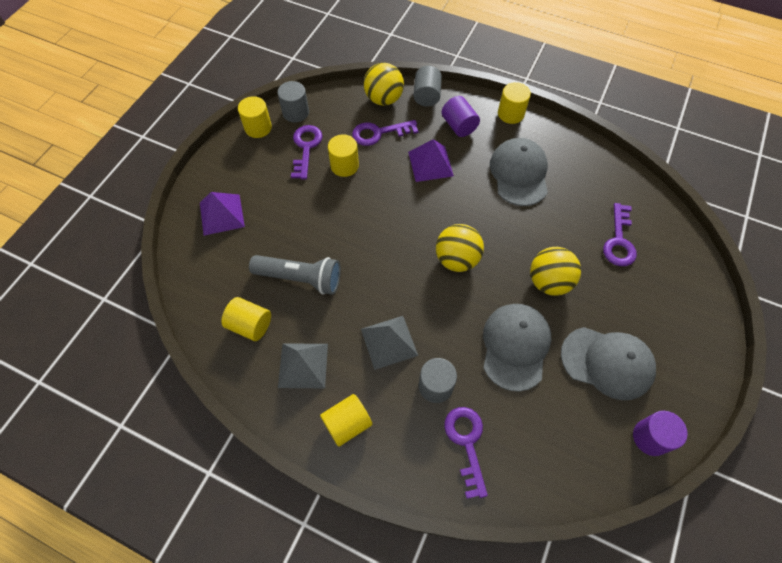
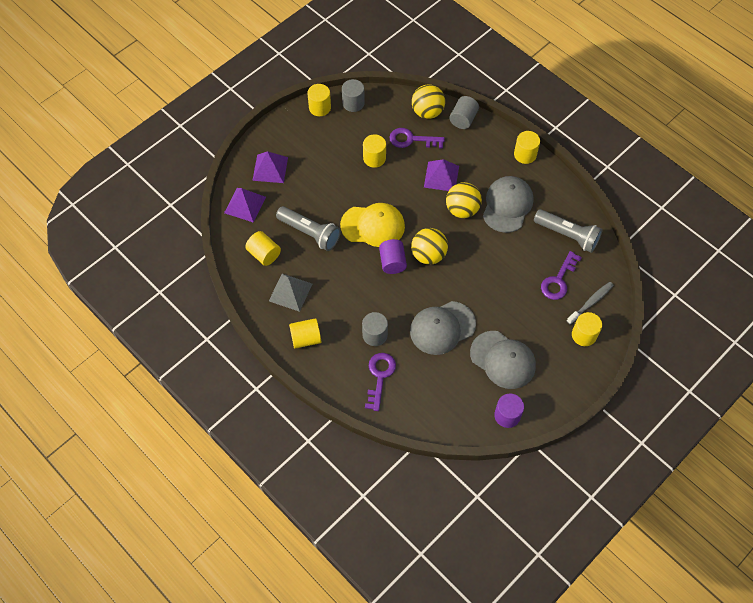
camera: 20 degrees right, 0 degrees up
(203, 269) = (245, 205): none -> purple pyramid
(306, 148) = (350, 135): purple key -> none
(375, 245) = (373, 226): none -> yellow cap
(389, 342) = (355, 296): grey pyramid -> none
(459, 126) = (477, 152): purple cylinder -> purple cylinder (392, 262)
(515, 346) = (442, 328): grey cap -> grey cap turned 150 degrees counterclockwise
(549, 282) = (489, 292): yellow ball -> yellow ball (462, 209)
(601, 187) = (567, 235): none -> grey flashlight
(668, 255) = (591, 302): none -> grey toothbrush
(682, 297) = (584, 335): none -> yellow cylinder

